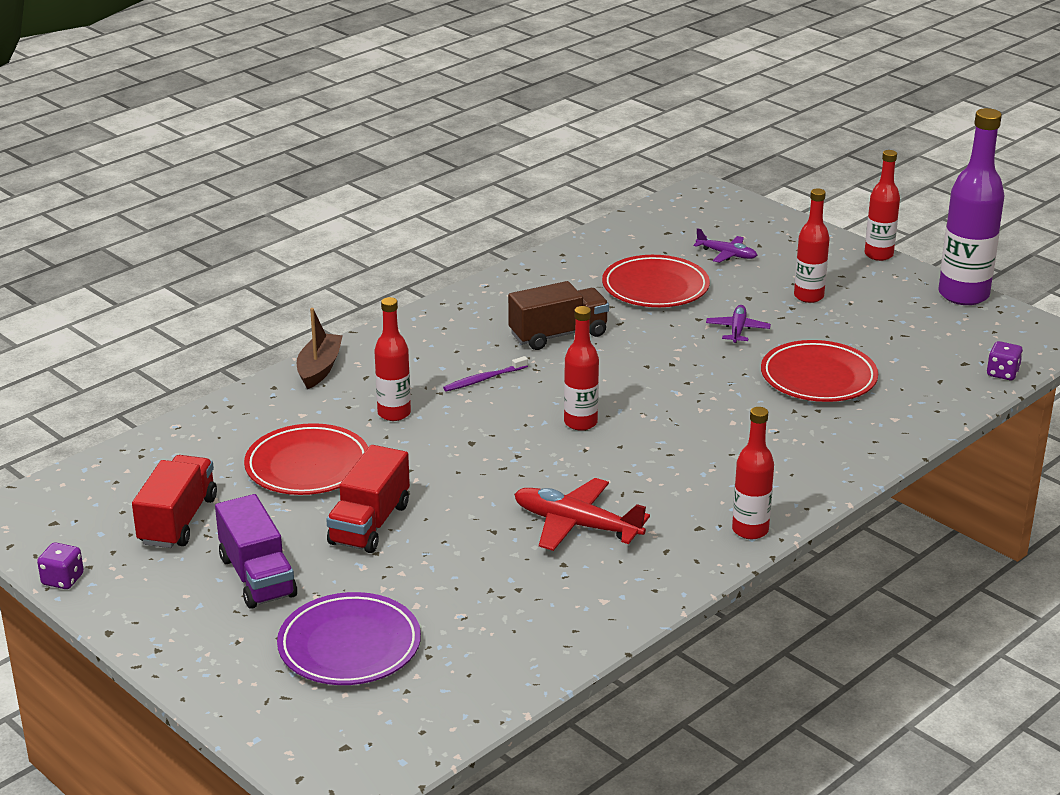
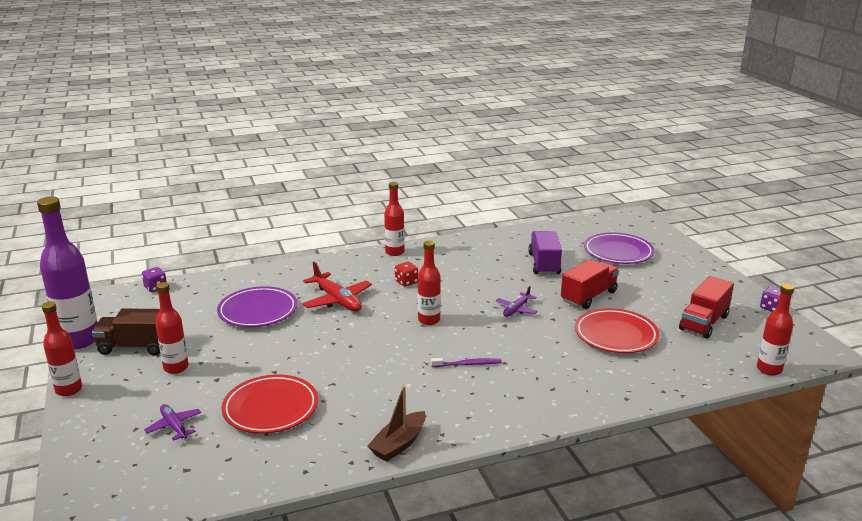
camera: 155 degrees left, 5 degrees down
(257, 577) = (659, 286): purple truck -> purple truck (544, 264)
(319, 369) = (586, 405): brown boat -> brown boat (399, 444)
(394, 413) = (544, 355): red bottle -> red bottle (769, 369)
(558, 335) = (386, 385): brown truck -> brown truck (136, 347)
(577, 525) = (477, 272): red plane -> red plane (337, 300)
(670, 475) = (406, 282): none -> red dice
(737, 330) = (260, 355): purple plane -> purple plane (516, 309)
(818, 378) = (258, 311): red plate -> purple plate

